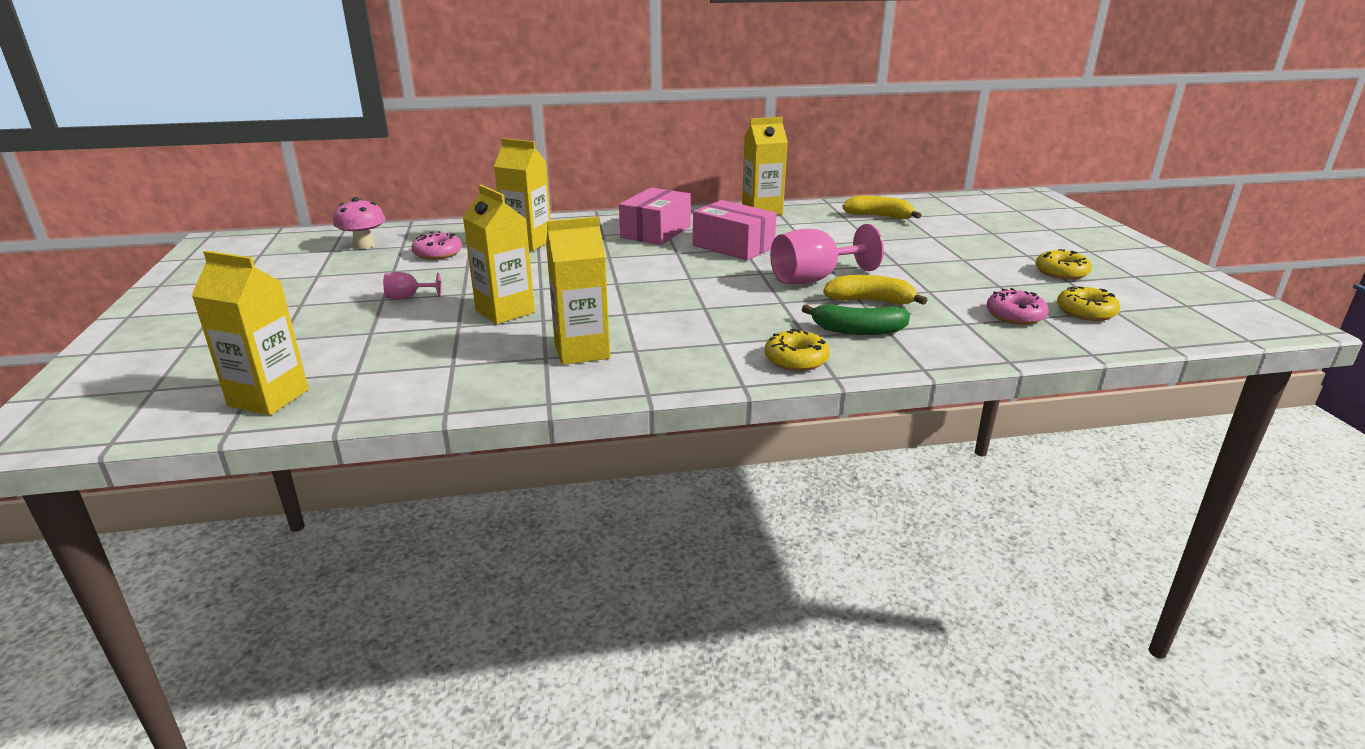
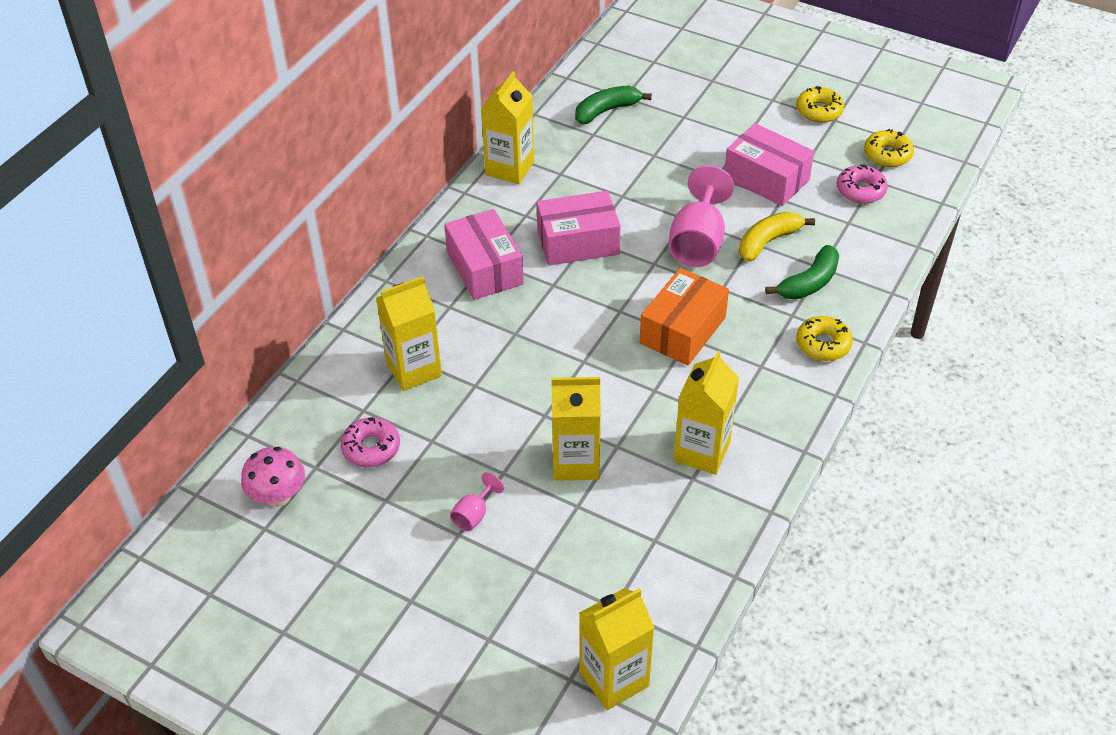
camera: 50 degrees left, 20 degrees up
(708, 303) = (682, 330): none -> orange box
(879, 216) = (606, 111): yellow banana -> green banana
(938, 279) = (766, 178): none -> pink box

